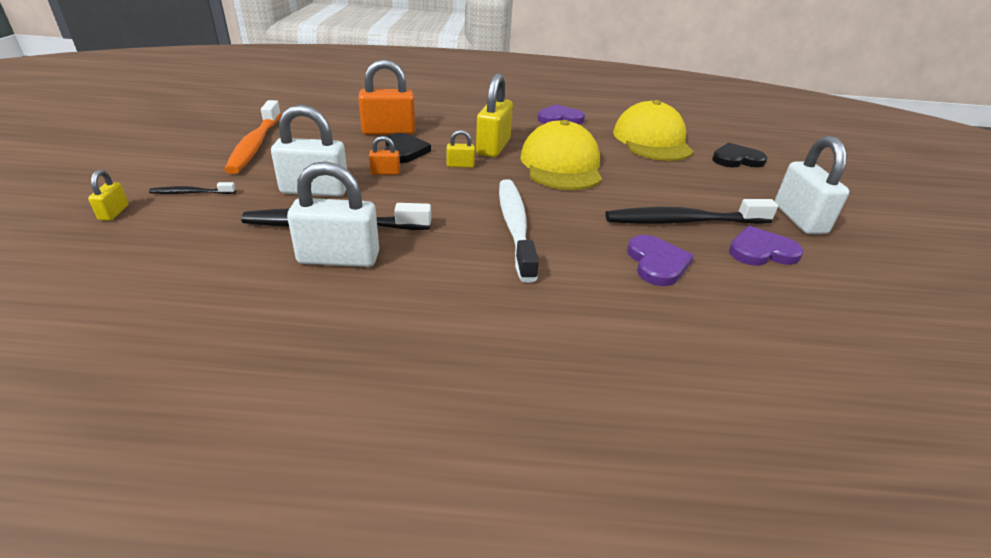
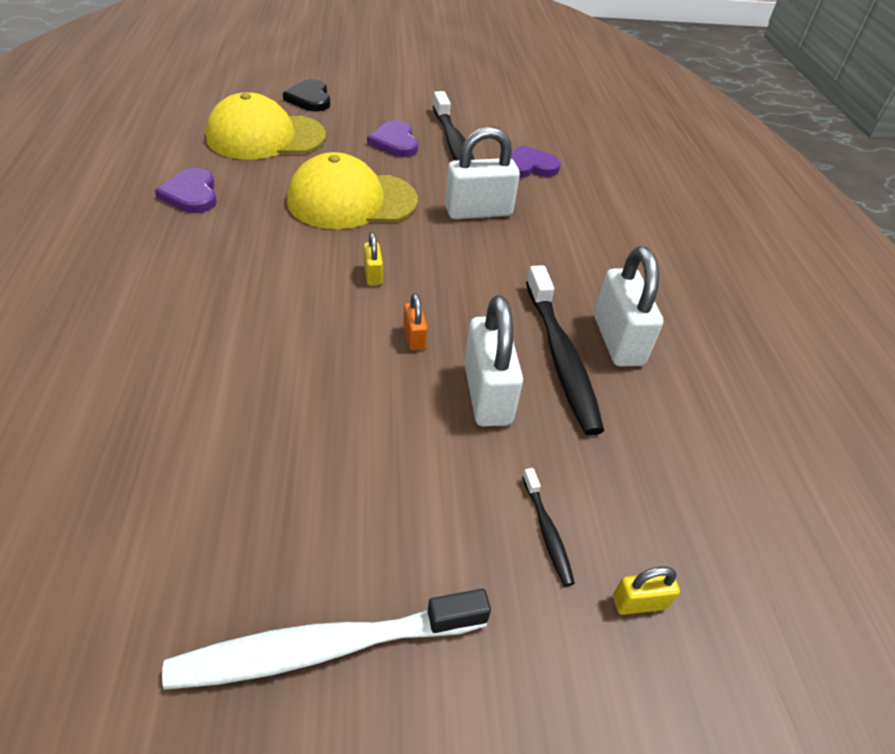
camera: 100 degrees left, 10 degrees up
(255, 145) = (350, 519): orange toothbrush -> none
(388, 131) = (263, 356): orange padlock -> none
(404, 151) = (338, 329): black heart -> none
(493, 147) = (307, 250): yellow padlock -> none
(515, 226) = (505, 233): white toothbrush -> white toothbrush (323, 647)
(761, 251) = (487, 121): purple heart -> purple heart (395, 142)
(799, 219) = (427, 96): white padlock -> white padlock (478, 211)

